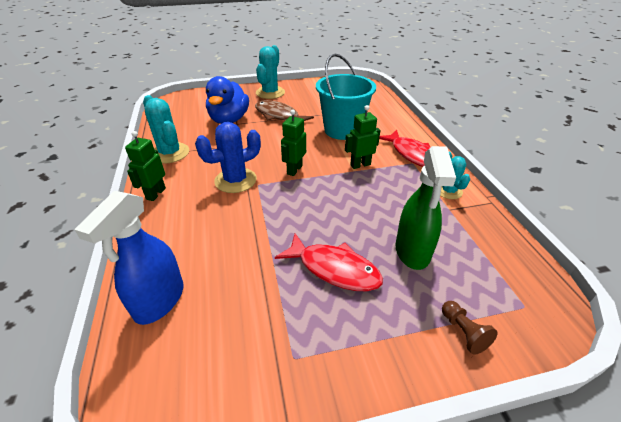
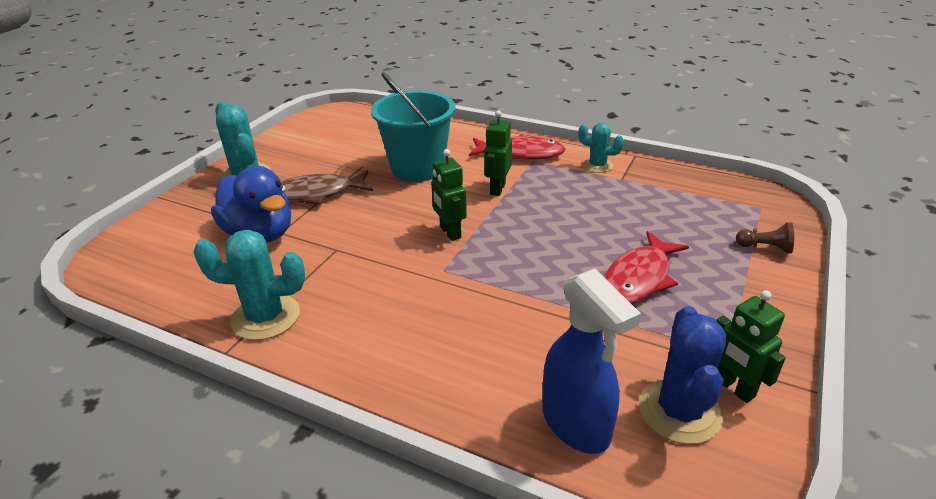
camera: 50 degrees left, 5 degrees down
(155, 194) = (353, 363): green robot -> green robot (734, 388)
(235, 180) = (414, 283): blue cactus -> blue cactus (679, 411)
(334, 269) = (639, 278): red fish -> red fish turned 150 degrees clockwise
(412, 251) = (656, 224): green spray bottle -> none

